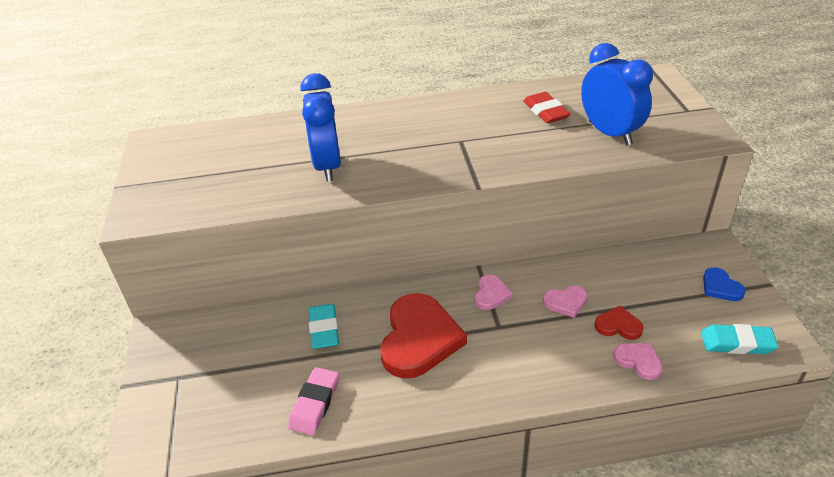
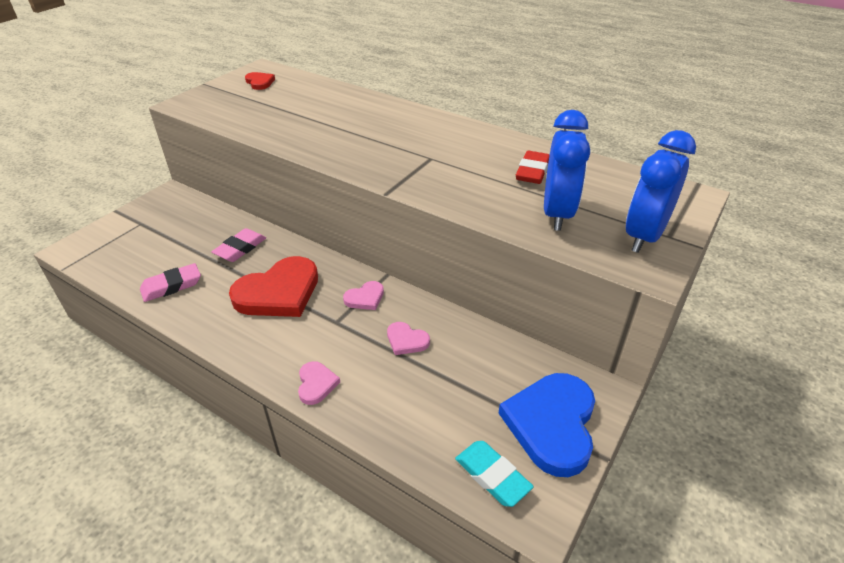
camera: 40 degrees right, 0 degrees up
(324, 329) = (240, 248): turquoise eraser -> pink eraser
(327, 166) = (320, 129): blue clock -> blue clock (644, 236)
(618, 325) = (417, 385): red heart -> red heart (260, 82)
(638, 361) = (390, 421): pink heart -> pink heart (316, 384)
(720, 287) = (552, 424): blue heart -> blue heart, size x2.14

